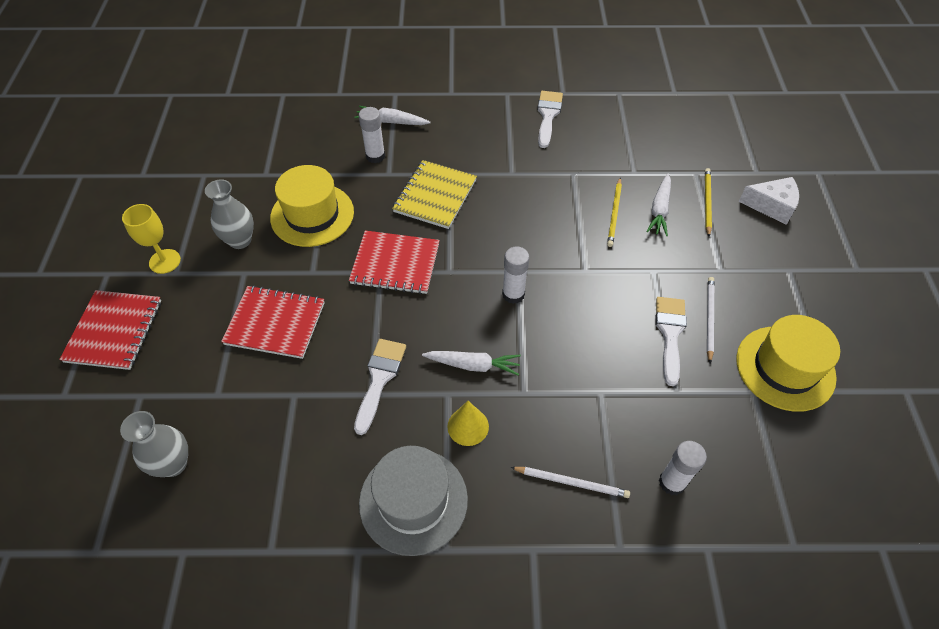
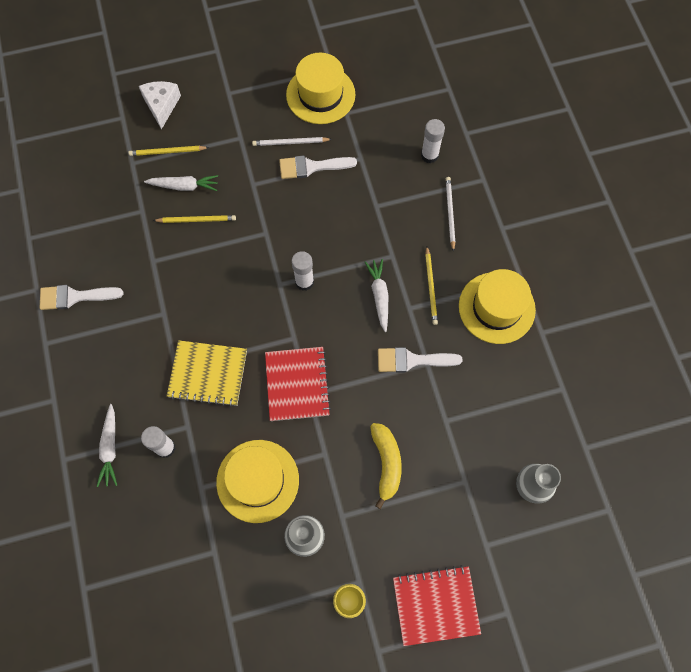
camera: 105 degrees left, 15 degrees up
(275, 323) = (386, 463): red notebook -> yellow banana
(413, 500) = (496, 308): grey hat -> yellow hat
(468, 426) = (431, 287): yellow cone -> yellow pencil

